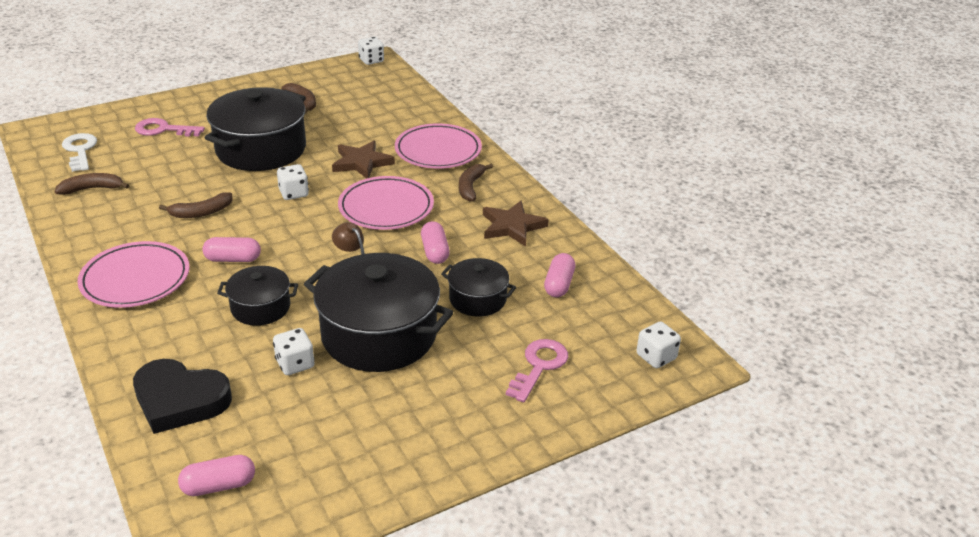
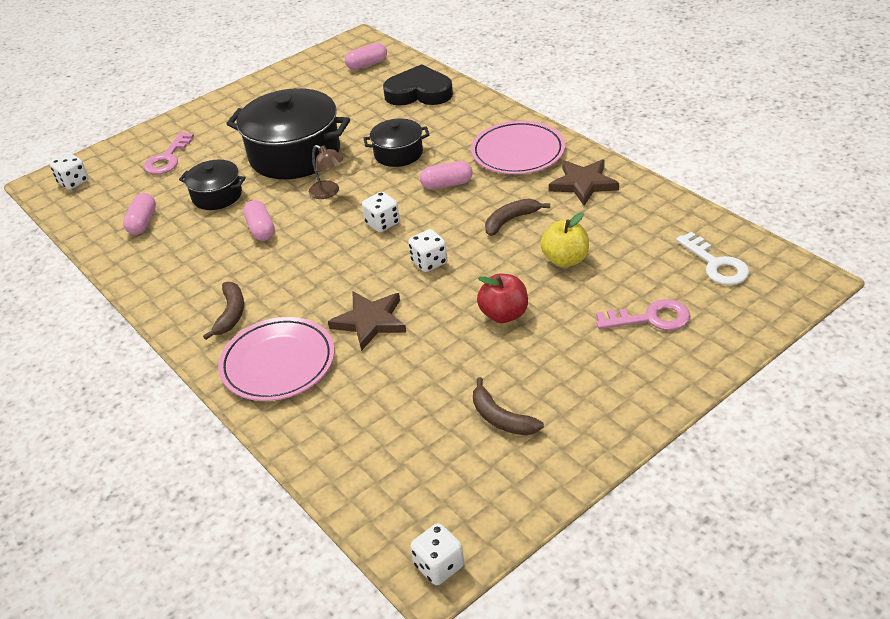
camera: 175 degrees right, 5 degrees up
(92, 189) = (646, 221): brown banana -> none
(185, 174) = (565, 260): none -> yellow apple
(261, 149) = (504, 314): black pot -> red apple
(295, 364) = (351, 125): white dice -> white dice (382, 223)
(386, 207) = (322, 266): pink plate -> none
(512, 226) = (183, 273): brown star -> brown star (583, 184)

